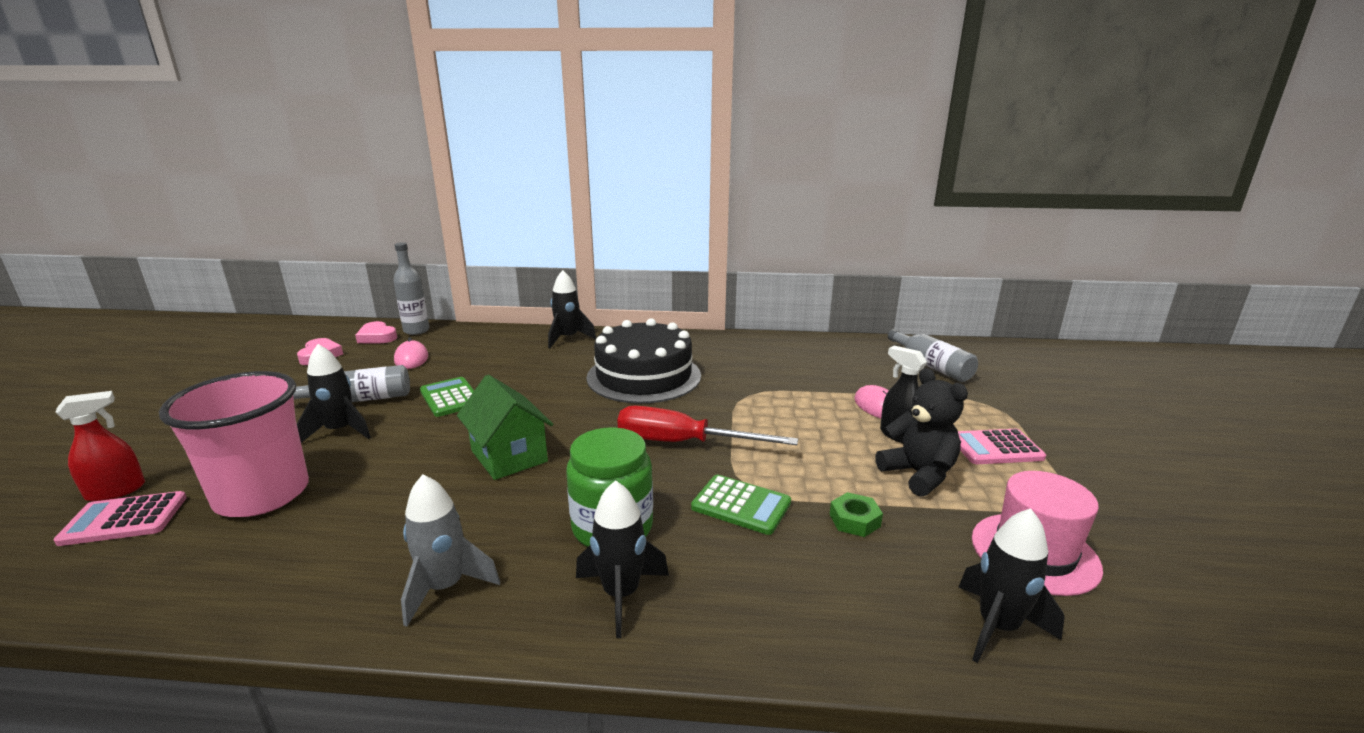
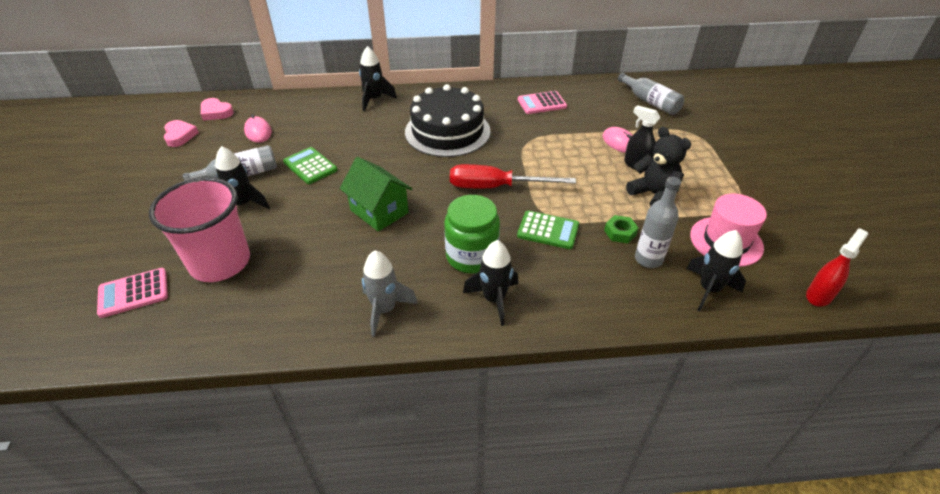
camera: 10 degrees left, 20 degrees up
(116, 491) = (109, 273): red spray bottle -> red spray bottle (819, 295)
(416, 331) = (245, 102): grey bottle -> grey bottle (648, 259)
(995, 448) = (699, 168): pink calculator -> pink calculator (541, 103)

